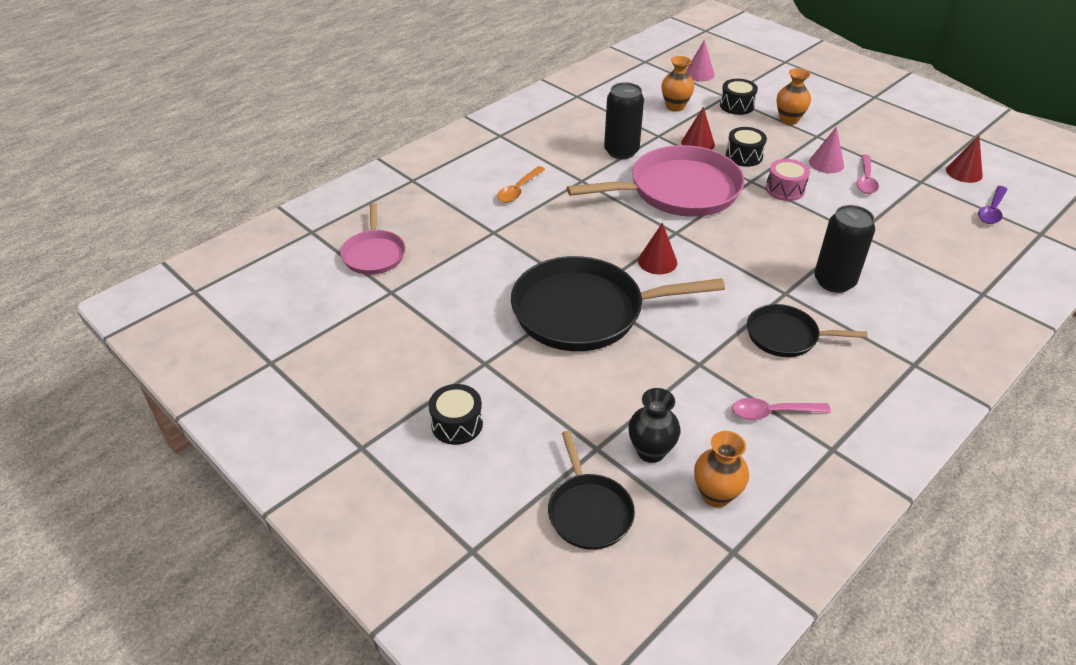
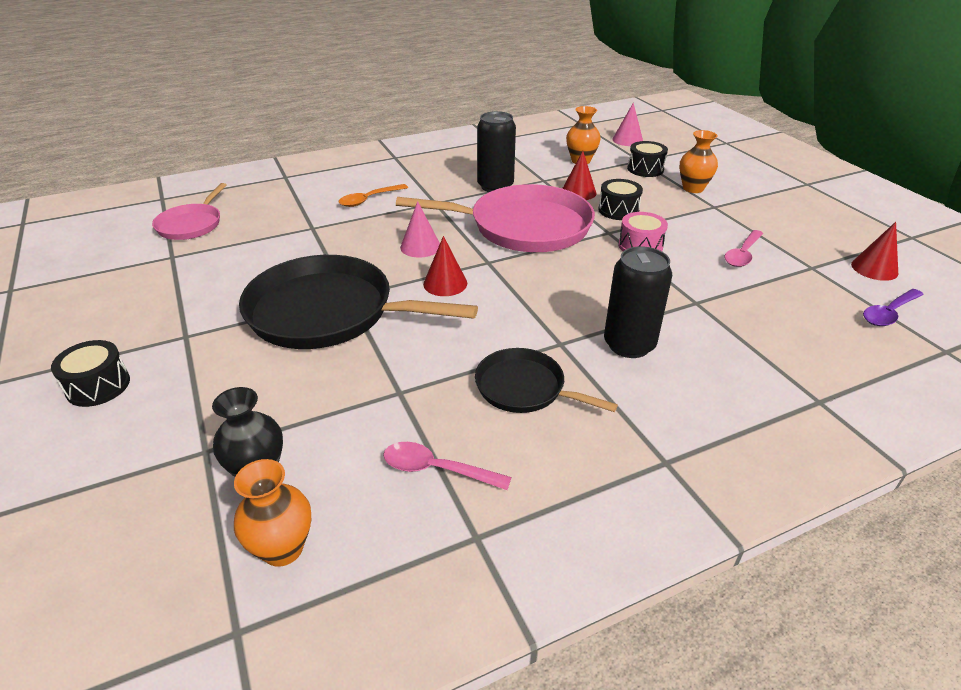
camera: 20 degrees right, 5 degrees down
(589, 511) = (125, 520): black pan -> none
(826, 163) = (706, 231): pink cone -> pink cone (420, 246)

